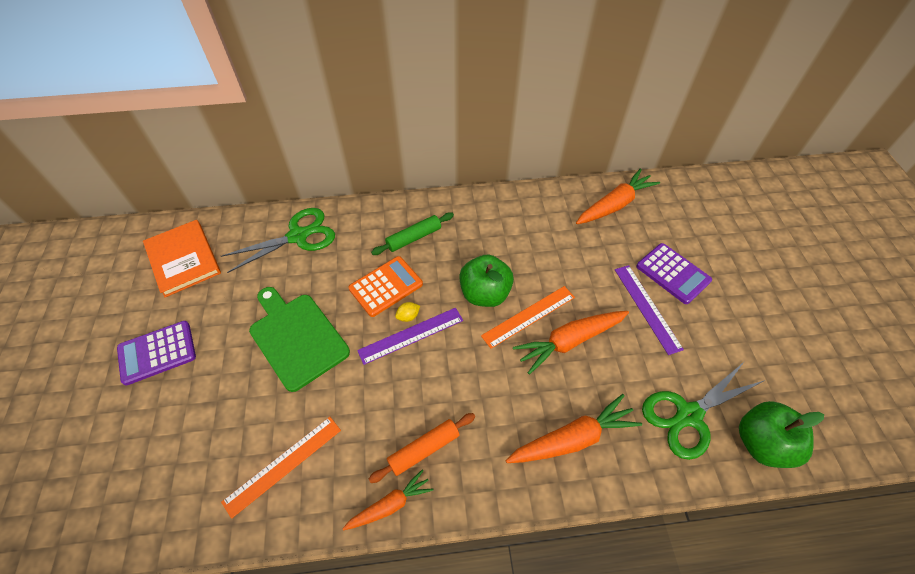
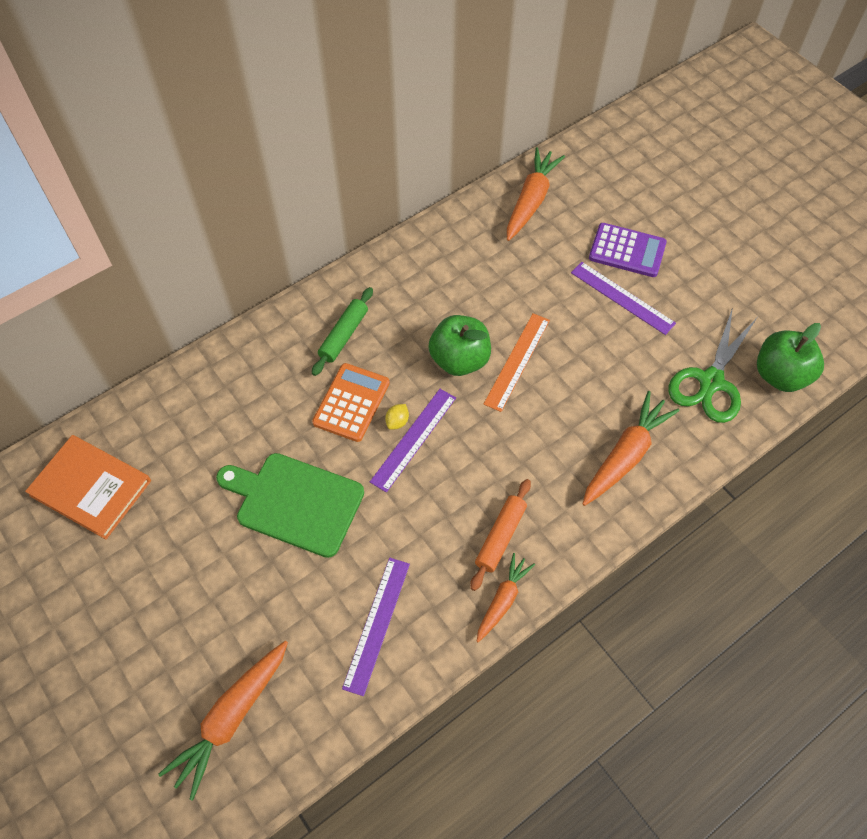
camera: 30 degrees left, 5 degrees up
(157, 353) = (150, 598): purple calculator -> none
(283, 465) = (377, 624): orange ruler -> purple ruler
(298, 236) = (209, 395): green scissors -> none
(569, 341) = (570, 367): orange carrot -> orange carrot (231, 718)

